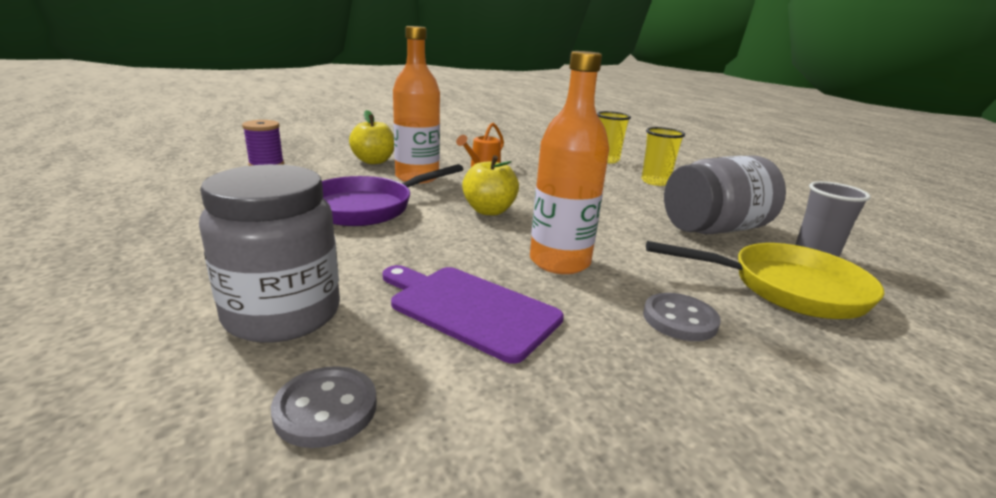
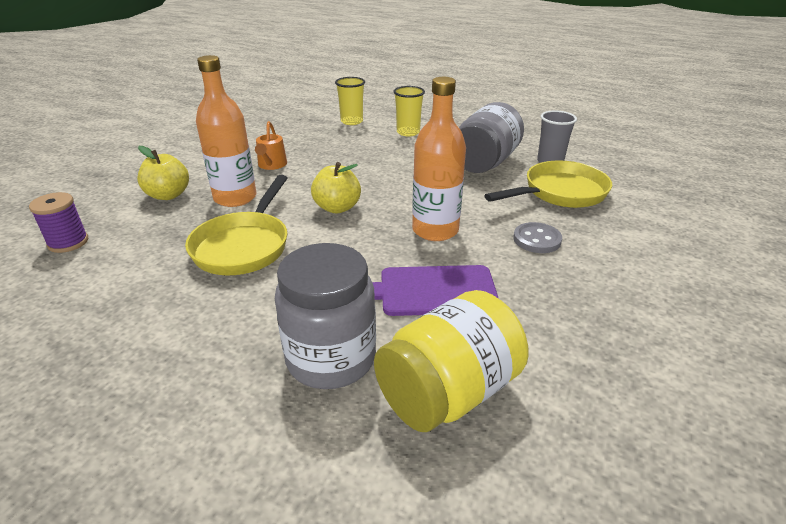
camera: 35 degrees left, 10 degrees up
(326, 409) = (448, 392): grey button -> yellow jar
(368, 207) = (244, 246): purple pan -> yellow pan

